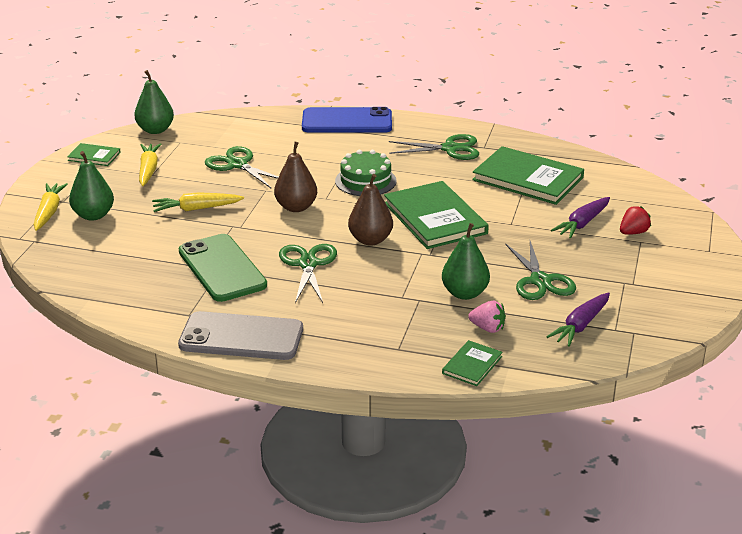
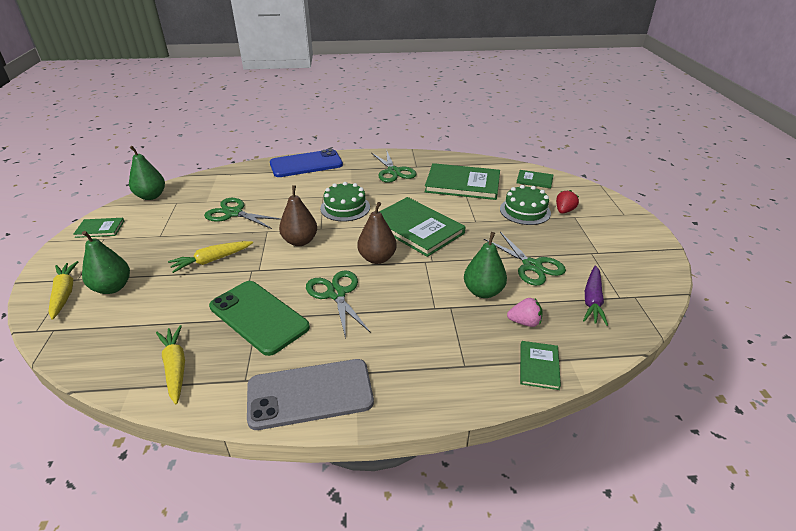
camera: 20 degrees left, 5 degrees up
(148, 170) = (155, 232): yellow carrot -> yellow carrot (175, 367)
(450, 149) = (393, 171): green scissors -> green scissors turned 90 degrees clockwise
(582, 223) = (525, 211): purple carrot -> green cake
(627, 190) = (534, 180): none -> green book

